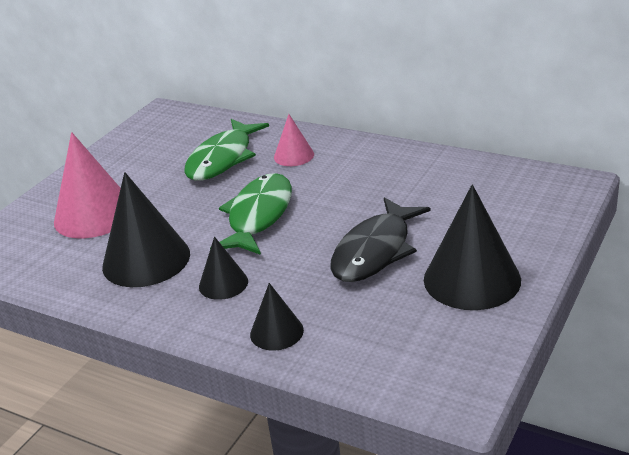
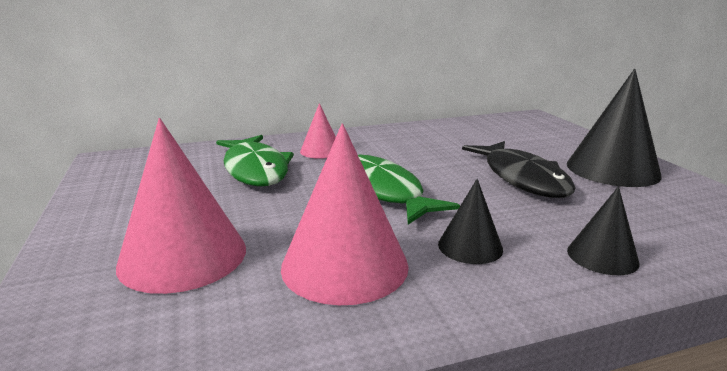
camera: 50 degrees left, 10 degrees down
(146, 260) = (344, 265): black cone -> pink cone

